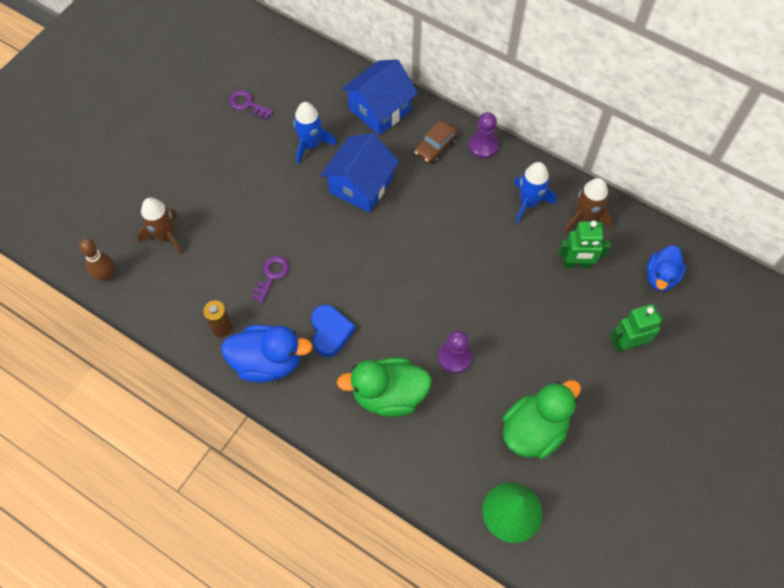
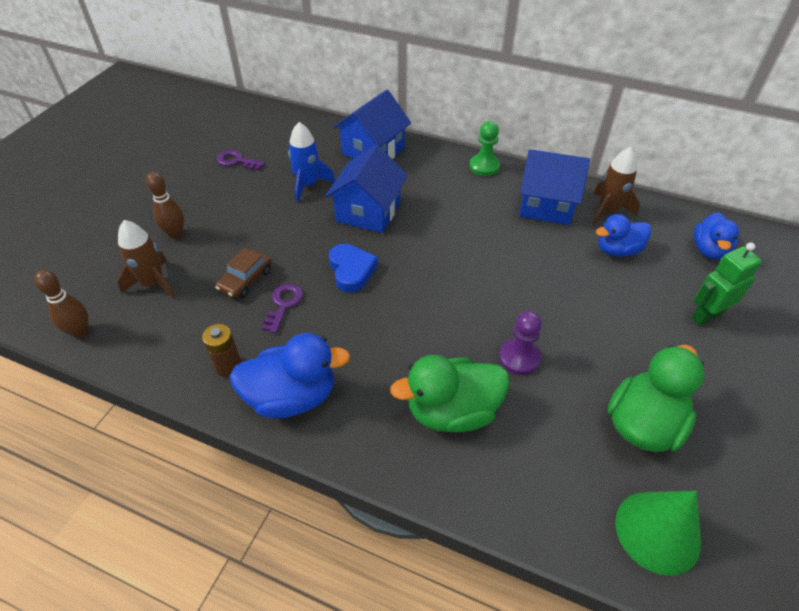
camera: 10 degrees left, 15 degrees down
(186, 185) = (175, 234): none -> brown bowling pin
(330, 332) = (364, 352): blue heart -> blue heart (351, 270)
(436, 146) = (437, 172): brown car -> brown car (245, 280)
(483, 146) = (484, 166): purple pawn -> green pawn
(528, 202) = (546, 205): blue rocket -> blue house
(576, 264) = (617, 250): green robot -> blue duck

